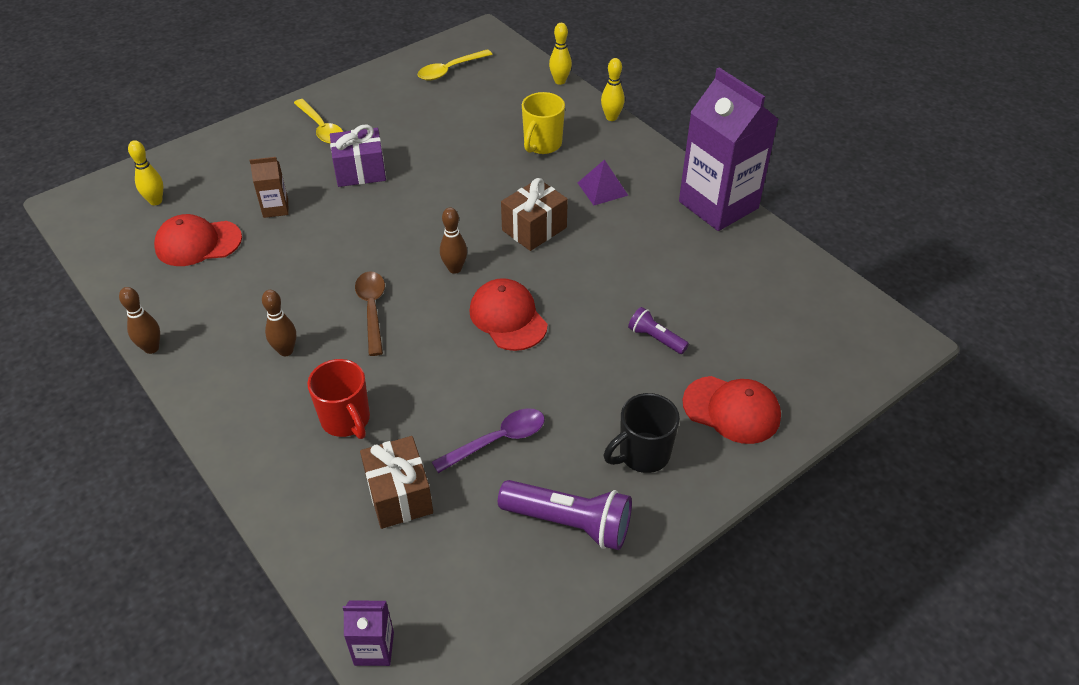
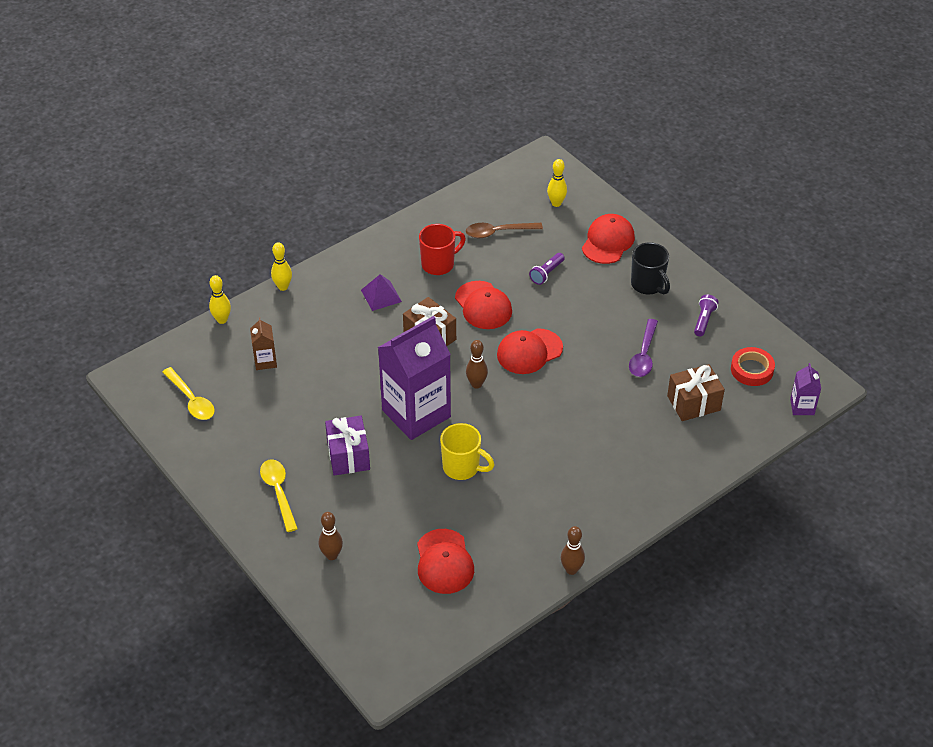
camera: 90 degrees left, 0 degrees up
(156, 201) = (384, 607): yellow bowling pin -> yellow bowling pin (556, 203)
(275, 208) = (398, 511): brown carton -> brown carton (265, 361)
(286, 351) = (569, 481): brown bowling pin -> brown bowling pin (331, 555)
(321, 128) = (278, 492): yellow spoon -> yellow spoon turned 75 degrees counterclockwise
(346, 420) = (634, 437): red mug -> red mug (439, 264)
(372, 310) = (523, 432): brown spoon -> brown spoon (498, 232)
(460, 581) = (752, 370): none -> red tape
(497, 440) = (643, 355): purple spoon -> purple spoon turned 135 degrees counterclockwise
(542, 145) = (318, 332): yellow mug -> yellow mug (462, 467)
(569, 523) = (704, 320): purple flashlight -> purple flashlight, size x0.55
(590, 275) = (483, 305): none -> red cap
(718, 205) = (404, 231): purple carton -> purple carton (416, 413)

